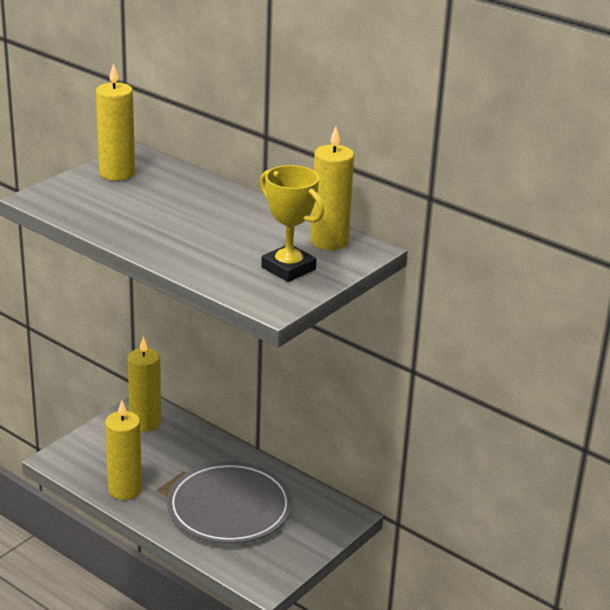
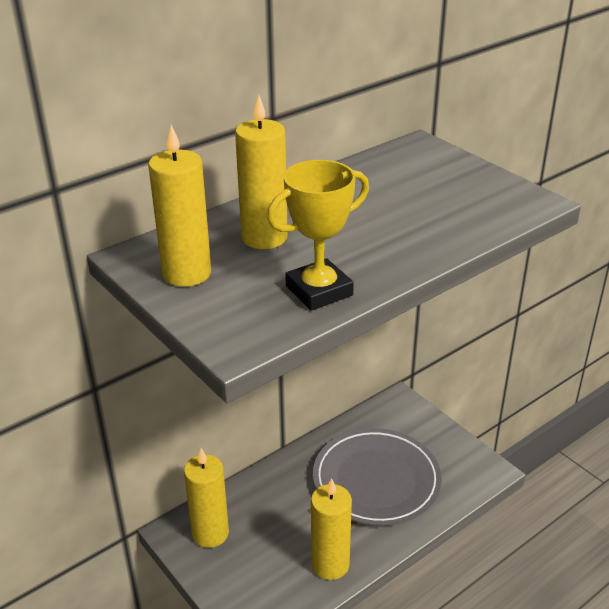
camera: 75 degrees left, 5 degrees up
(288, 268) = (458, 186): yellow trophy -> yellow trophy (319, 291)
(329, 241) = (402, 160): yellow candle -> yellow candle (264, 237)

